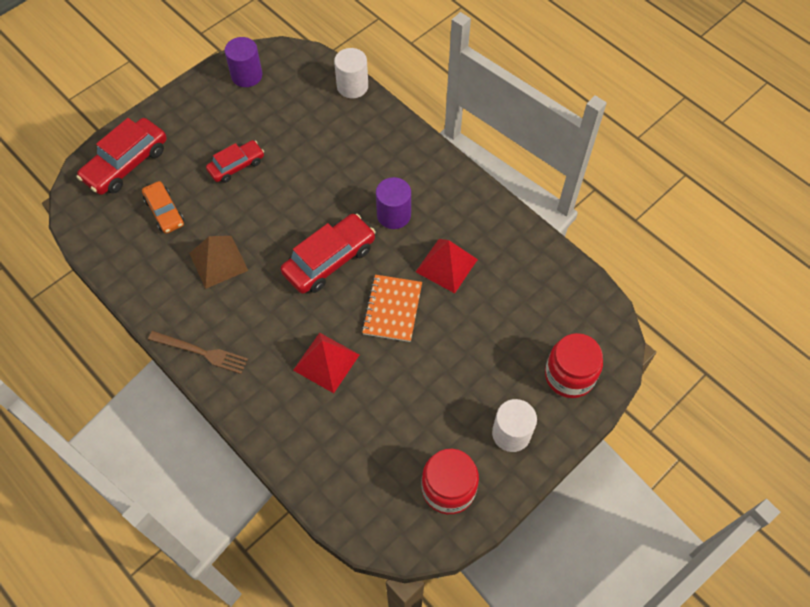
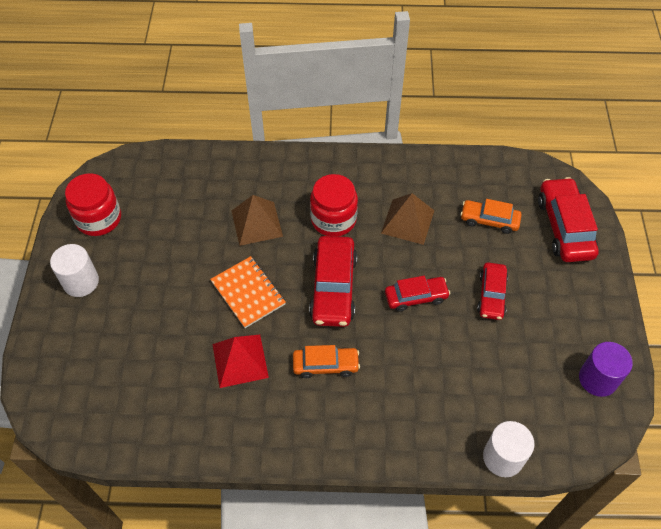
camera: 135 degrees right, 5 degrees down
(201, 352) = (344, 165): brown fork -> none
(284, 206) = (416, 297): none -> red car
(326, 362) = (257, 223): red pyramid -> brown pyramid
(393, 215) = (325, 365): purple cylinder -> orange car
(569, 375) = (65, 356): red jar -> red jar (333, 219)

